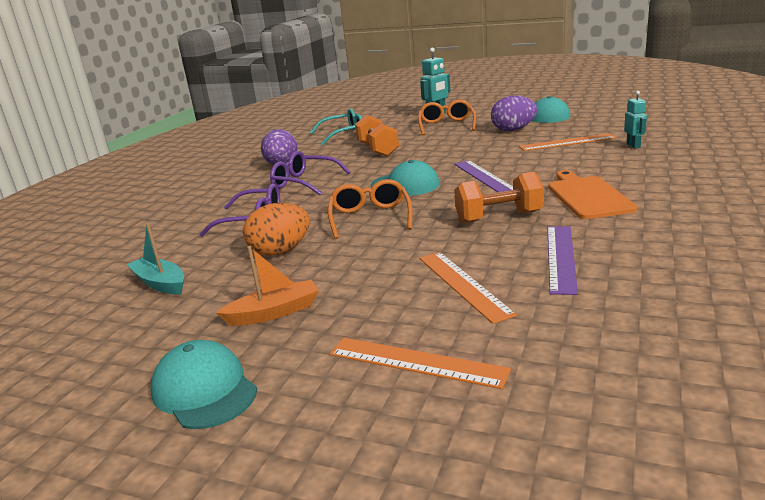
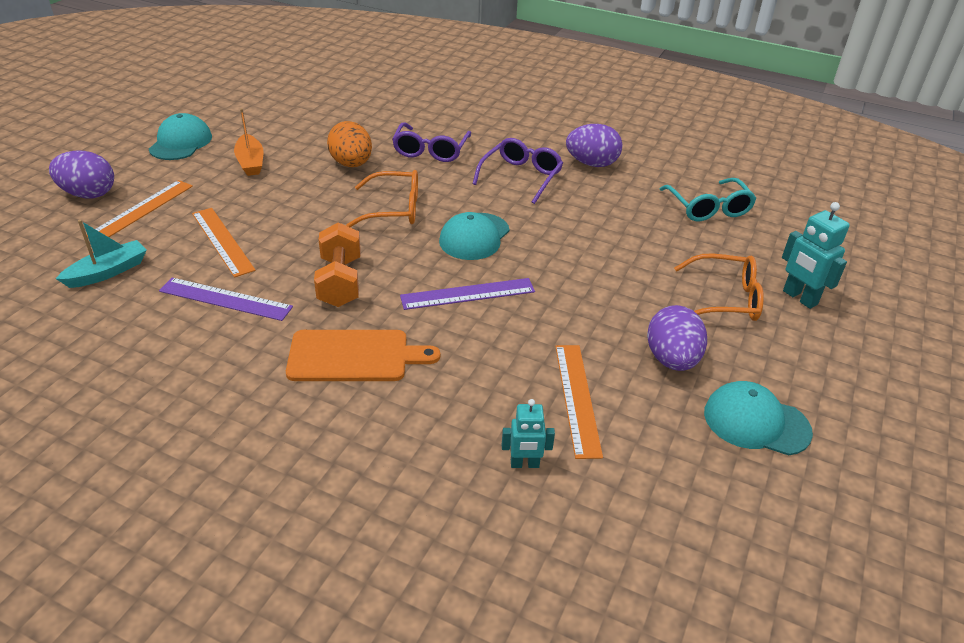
camera: 90 degrees right, 15 degrees up
(160, 283) = (333, 119): turquoise boat -> turquoise boat (108, 272)
(204, 390) = (181, 143): turquoise cap -> turquoise cap turned 45 degrees counterclockwise
(377, 150) = (622, 229): orange dumbbell -> none
(384, 433) = (88, 194): none -> purple egg
(463, 284) = (222, 241): orange ruler -> orange ruler turned 75 degrees clockwise

